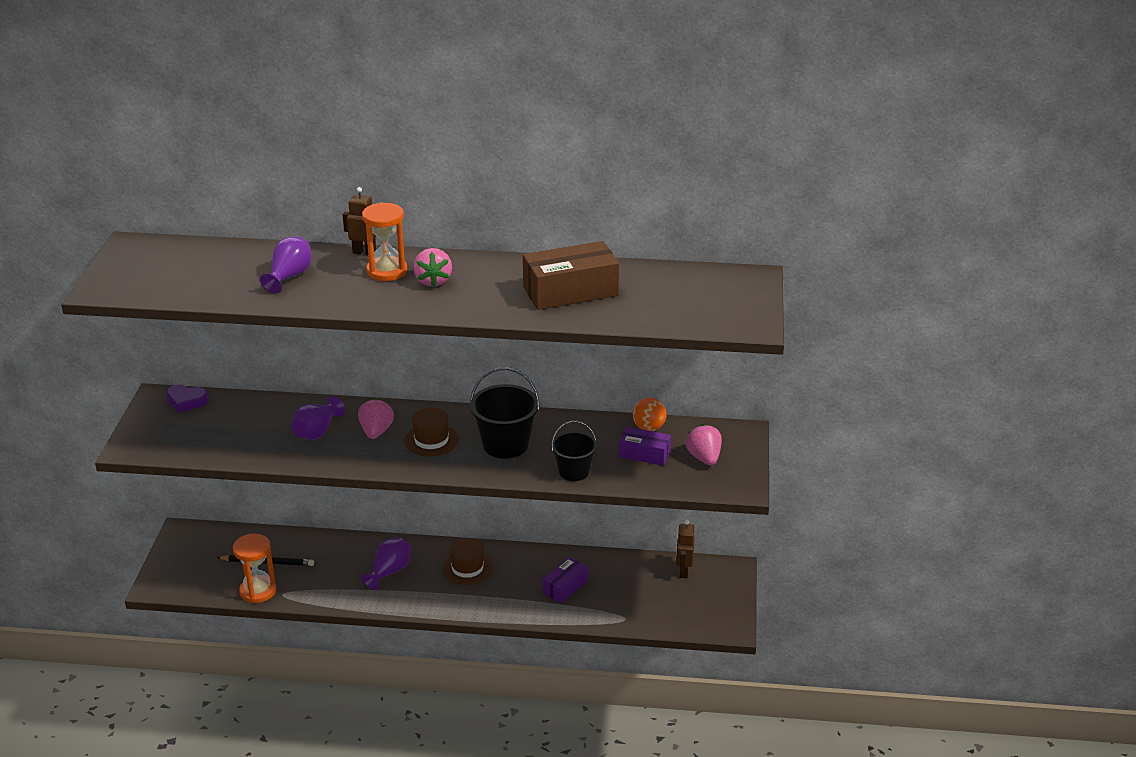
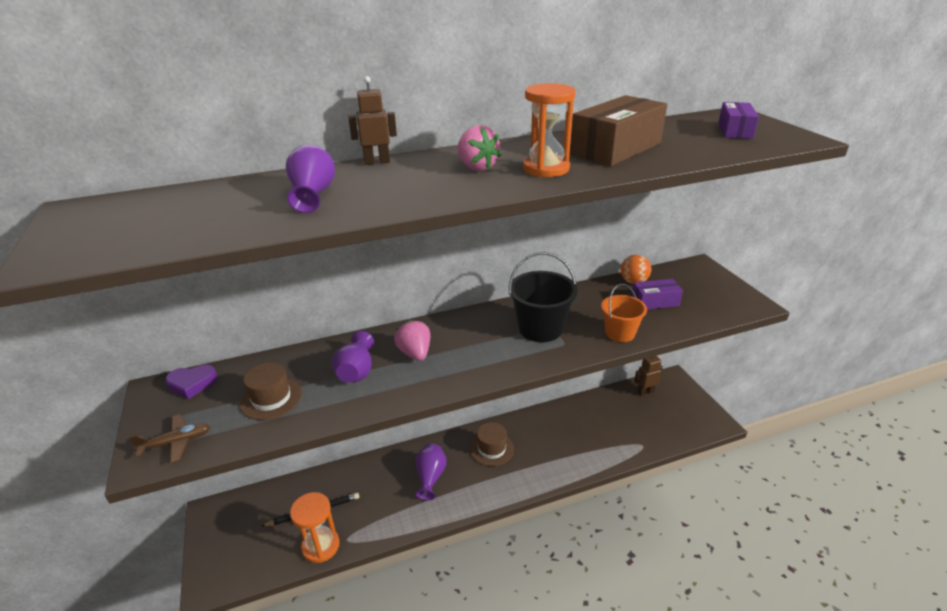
camera: 25 degrees left, 0 degrees up
(155, 443) = (176, 442): none -> brown plane
(387, 271) = (419, 170): orange hourglass -> orange hourglass (546, 169)
(431, 440) = (473, 345): brown hat -> brown hat (271, 398)
(565, 587) = (577, 436): purple box -> purple box (735, 130)
(574, 471) = (620, 333): black bucket -> orange bucket
(683, 571) = (645, 392): brown robot -> brown robot turned 90 degrees clockwise
(704, 458) = (699, 291): pink strawberry -> none

